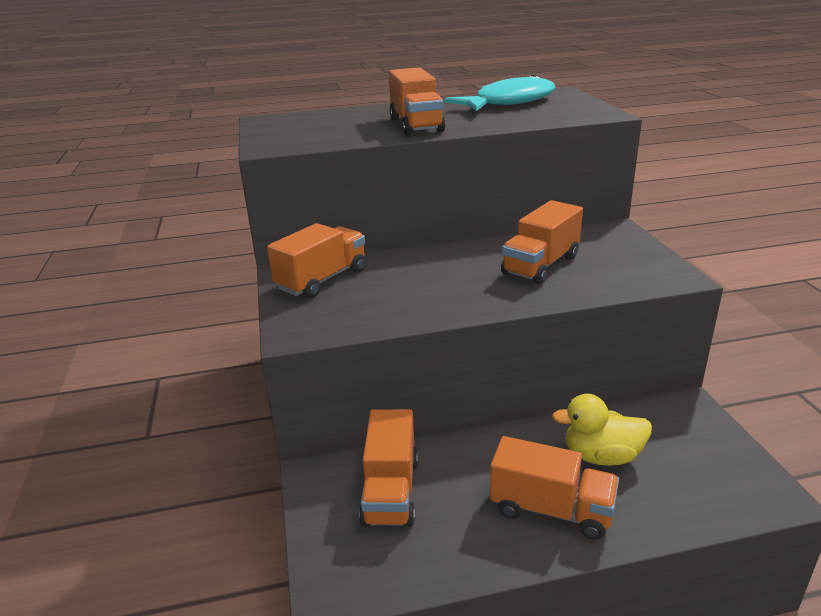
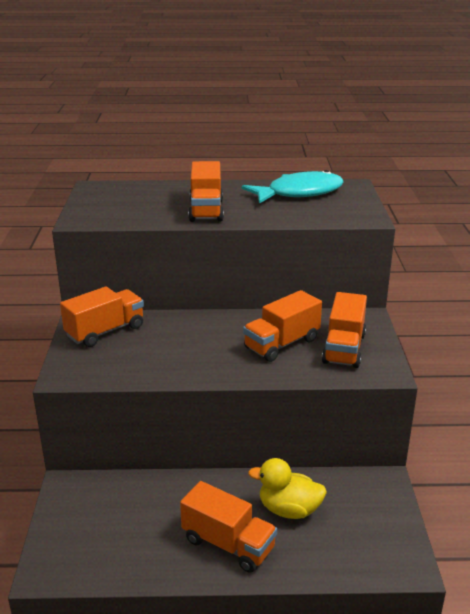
camera: 10 degrees right, 0 degrees up
(390, 491) = (116, 508): orange truck -> orange truck (344, 348)

